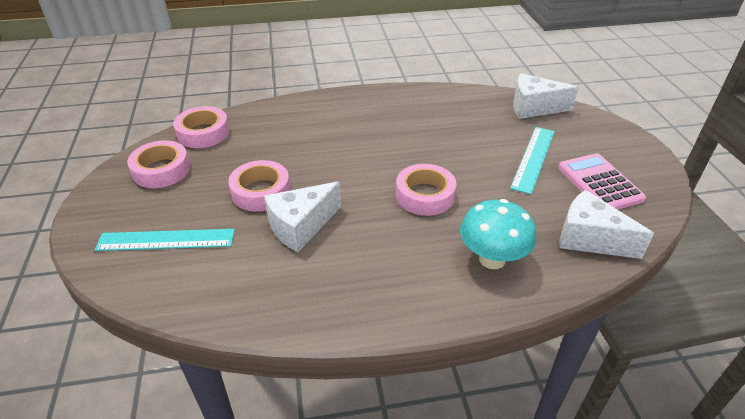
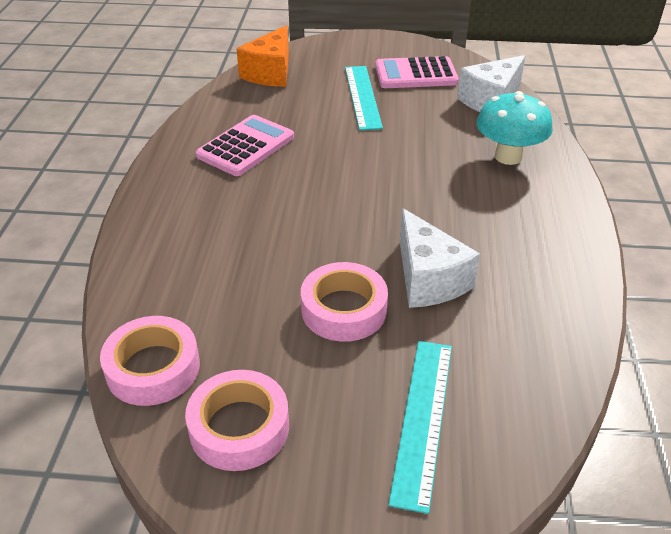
camera: 75 degrees left, 0 degrees up
(424, 118) = (246, 146): none -> pink calculator
(425, 195) = (399, 176): pink tape -> none
(533, 108) = (270, 73): white cheese -> orange cheese
(533, 158) = (362, 97): turquoise ruler -> turquoise ruler turned 45 degrees clockwise

